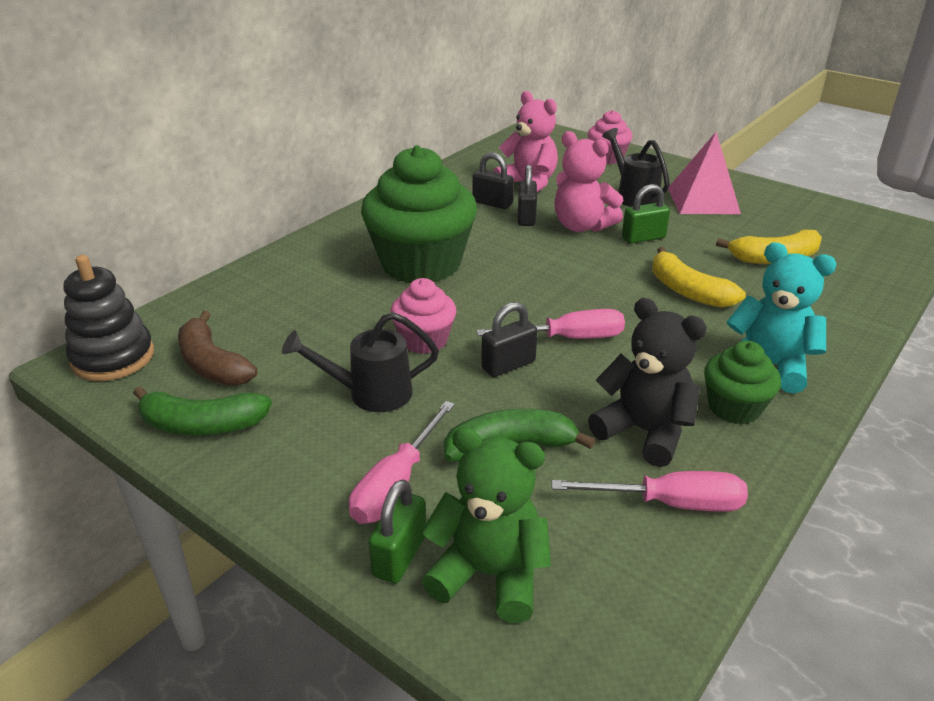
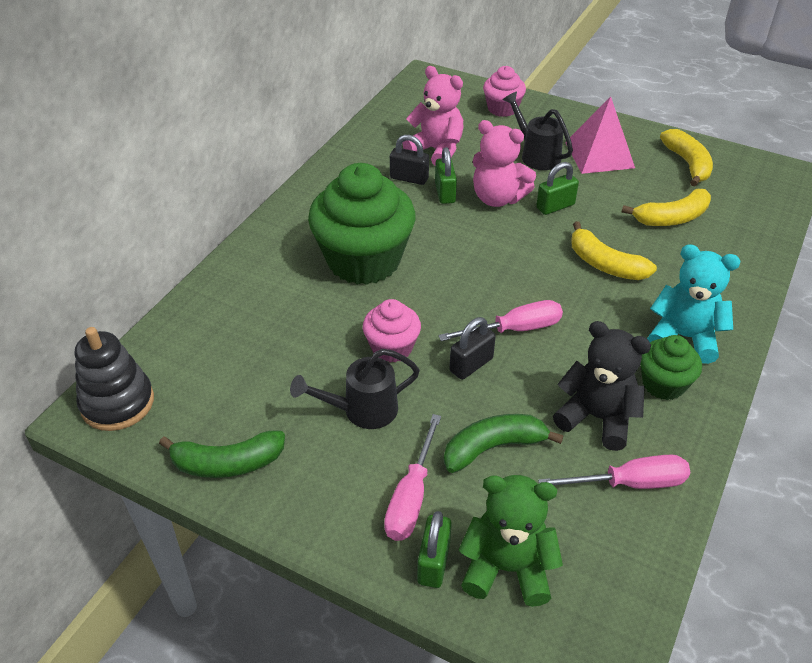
camera: 10 degrees left, 10 degrees up
(212, 364) = (212, 398): brown banana -> none
(526, 217) = (445, 193): black padlock -> green padlock
(801, 215) = (687, 164): none -> yellow banana

